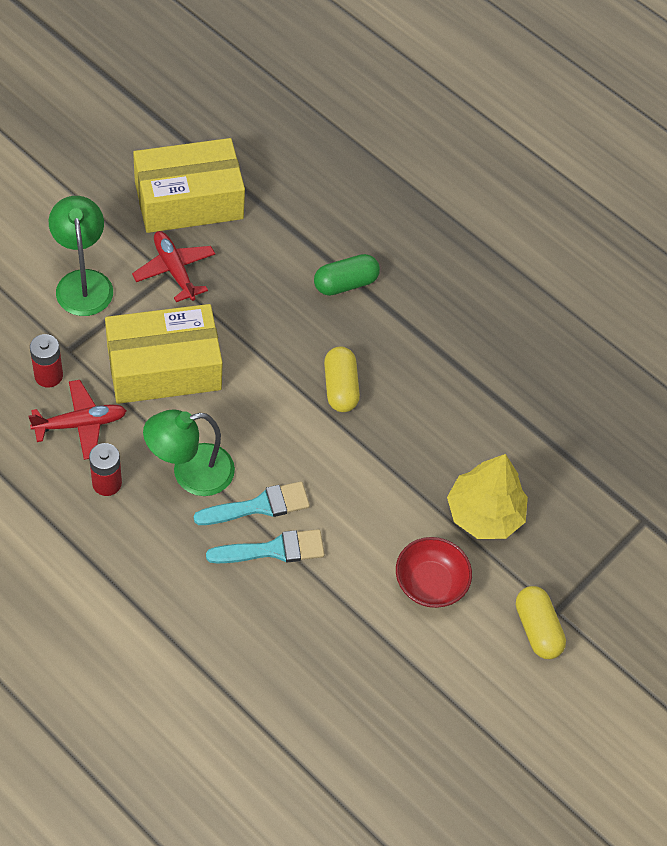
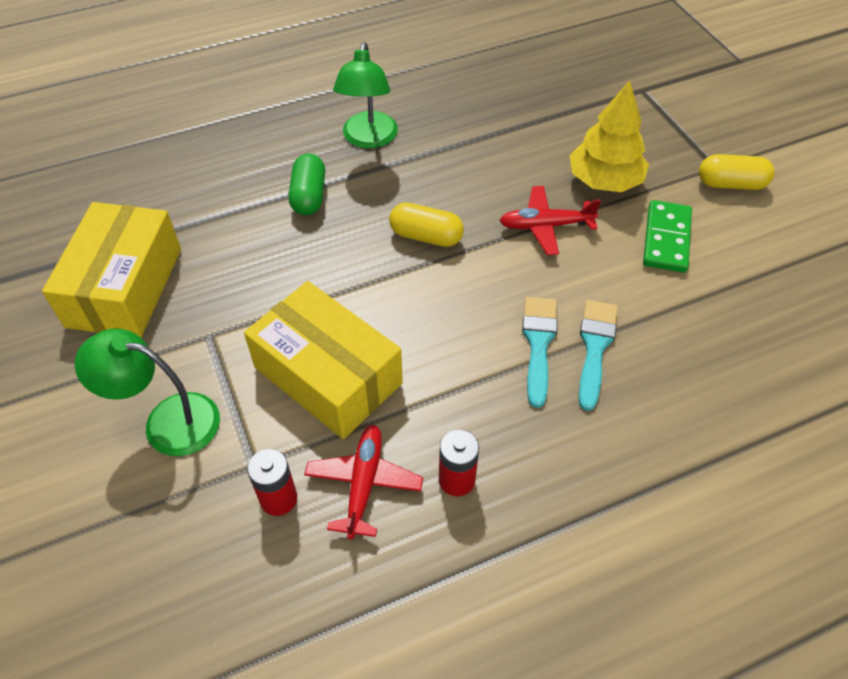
camera: 60 degrees left, 5 degrees down
(164, 367) = (328, 375): yellow box -> yellow box turned 60 degrees counterclockwise
(174, 270) = (207, 327): red plane -> red plane (545, 226)
(190, 473) = (475, 392): green lamp -> green lamp (368, 139)
(430, 583) = (666, 239): red bowl -> green domino

